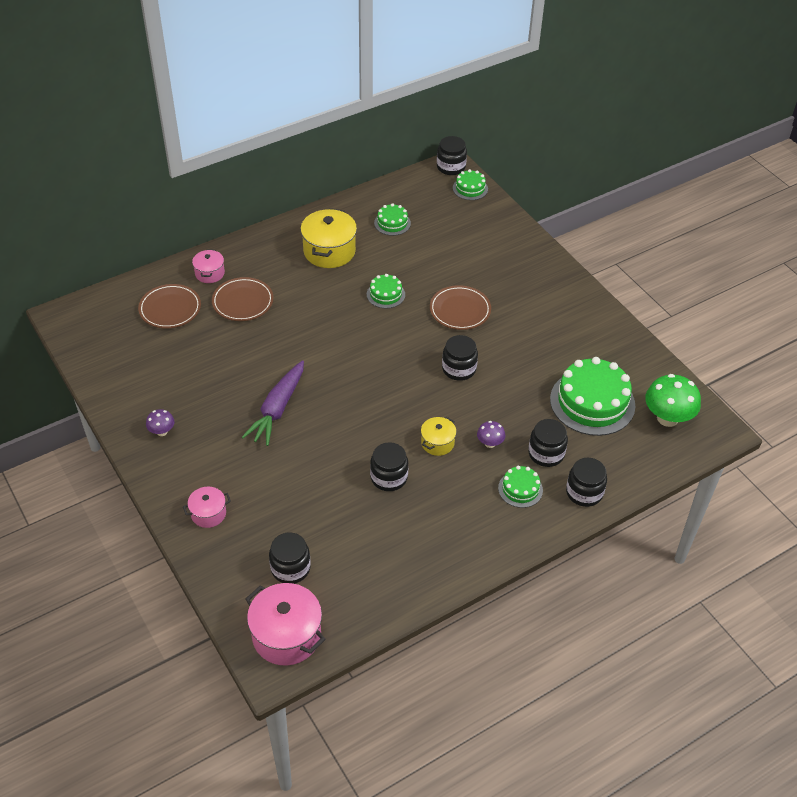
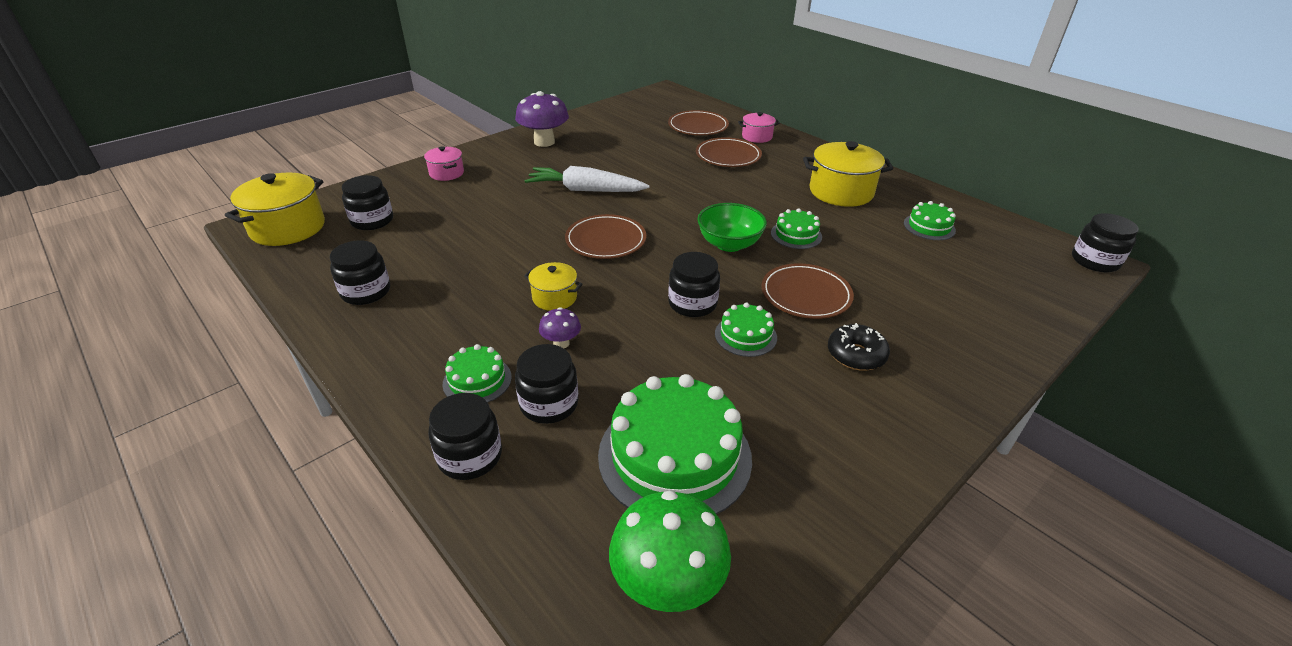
camera: 80 degrees right, 10 degrees down
(162, 431) = (544, 142): purple mushroom -> purple mushroom, size x1.96
(278, 409) = (585, 190): purple carrot -> white carrot
(286, 635) = (288, 228): pink pot -> yellow pot
(366, 405) = (606, 240): none -> brown plate
(389, 334) = (729, 244): none -> green bowl
(389, 477) = (495, 267): black jar -> black jar (366, 292)
(470, 188) = (1069, 282): green cake -> green cake (745, 335)
(522, 305) = (856, 355): none -> black donut

